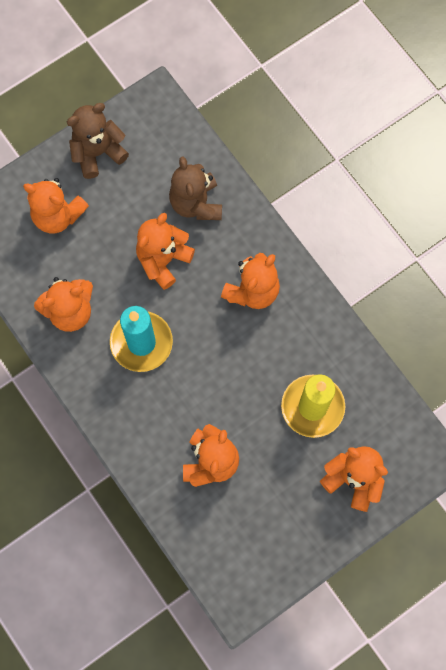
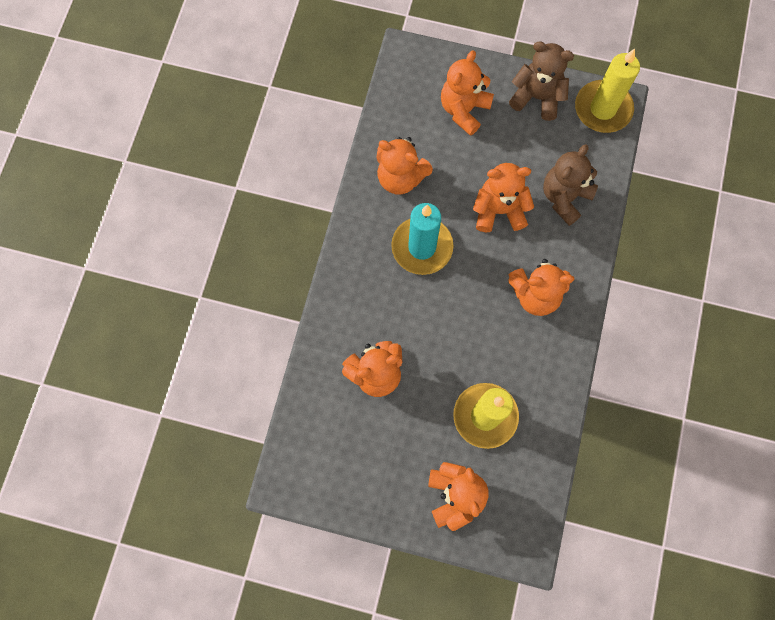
camera: 50 degrees right, 0 degrees up
(57, 215) = (464, 110): orange teddy bear -> orange teddy bear turned 45 degrees clockwise
(151, 114) = (602, 109): none -> yellow candle

